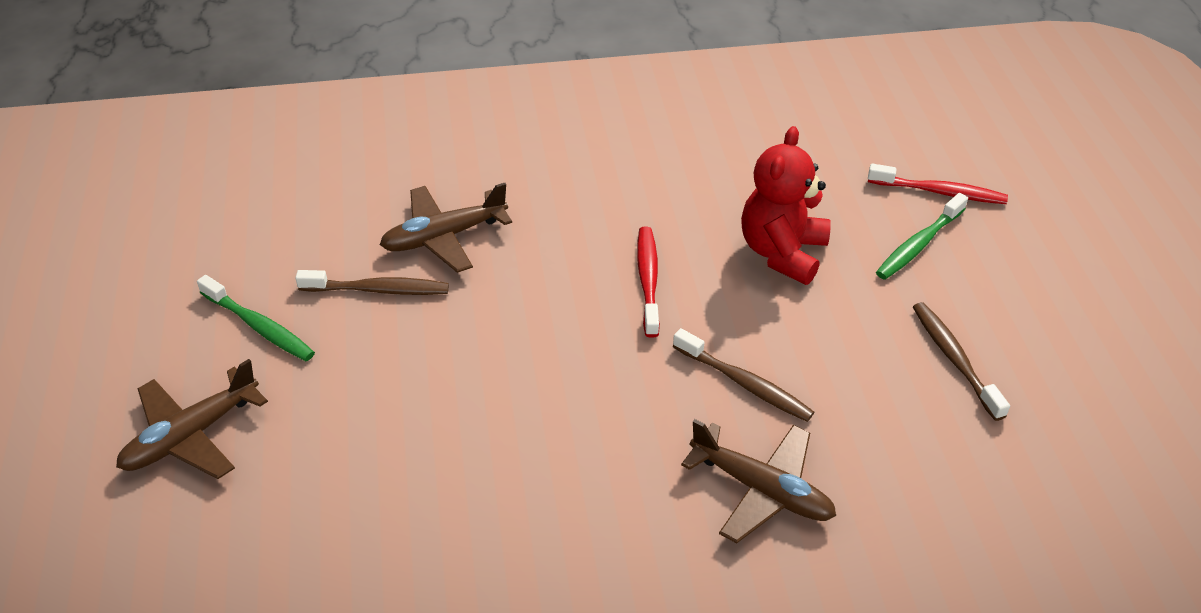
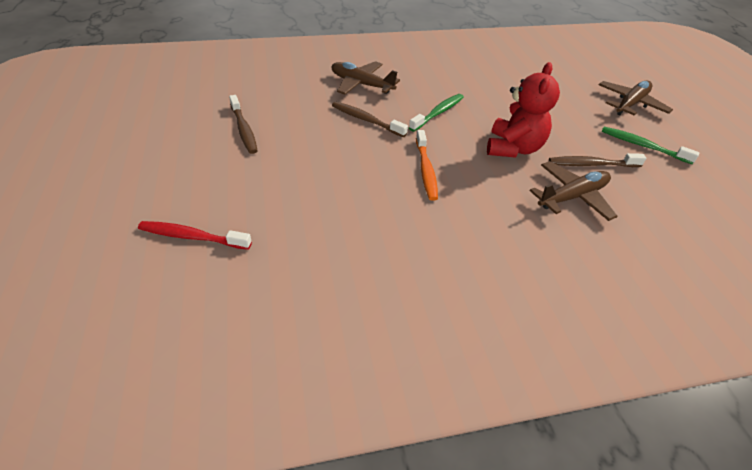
camera: 175 degrees right, 0 degrees up
(648, 280) = (426, 170): red toothbrush -> orange toothbrush
(782, 252) = (334, 188): red teddy bear -> red teddy bear (513, 148)
(918, 244) = (232, 194): green toothbrush -> green toothbrush (438, 113)

